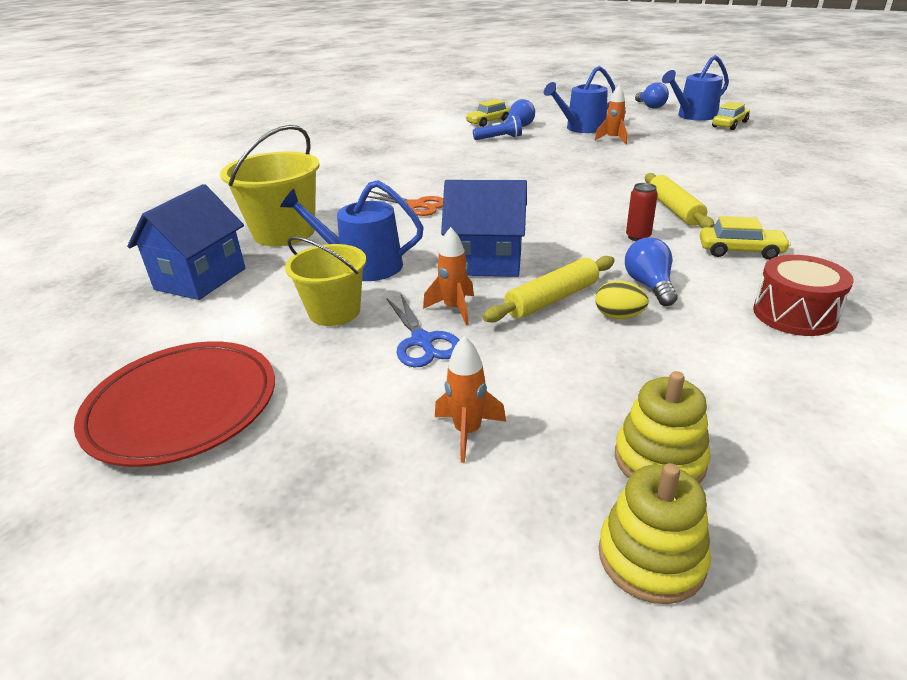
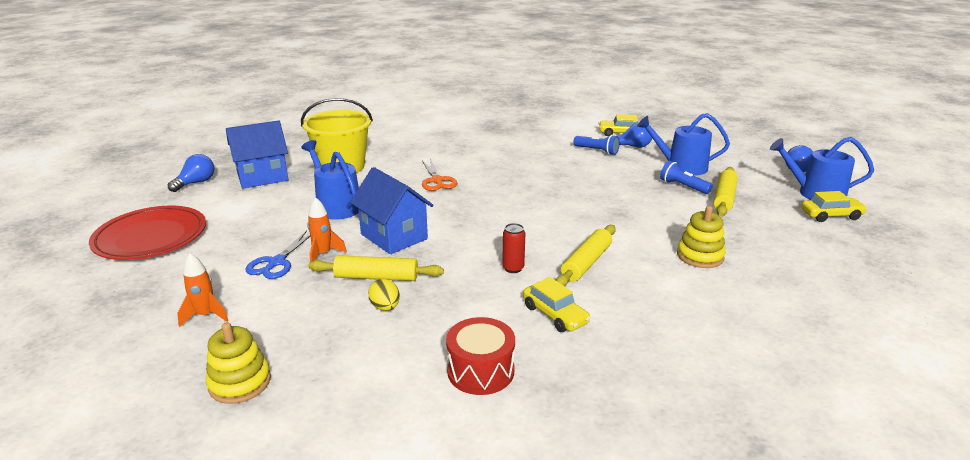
camera: 40 degrees right, 5 degrees down
(334, 312) = (275, 225): yellow bucket -> none
(613, 139) = (683, 186): orange rocket -> blue flashlight
(649, 285) = (443, 301): blue light bulb -> blue light bulb (196, 183)
(651, 557) = (153, 412): yellow stacking toy -> yellow stacking toy (700, 256)
(653, 137) = (724, 198): none -> yellow rolling pin

